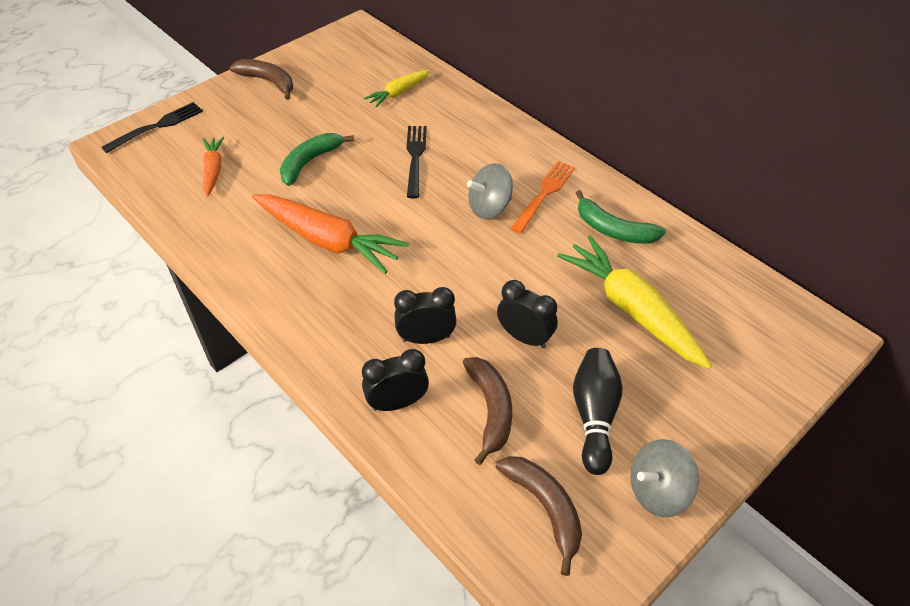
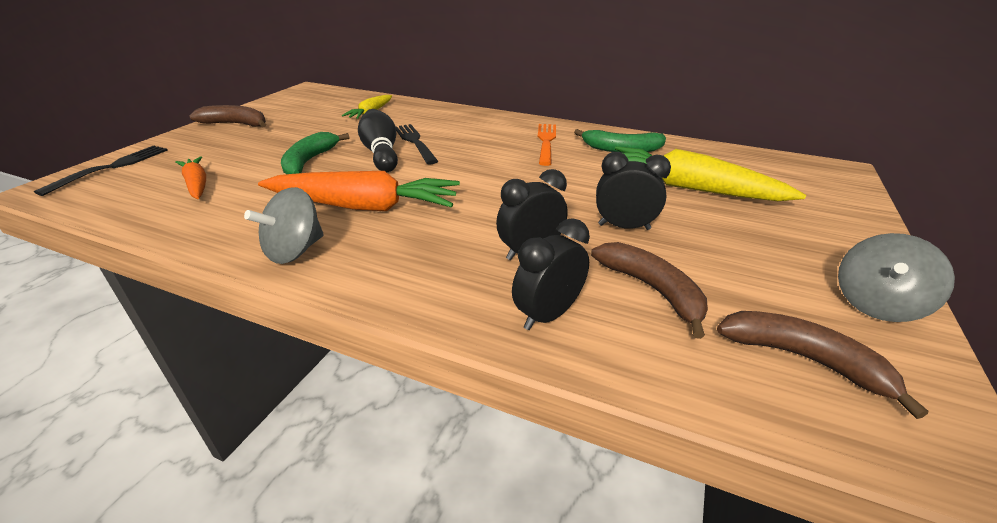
camera: 25 degrees left, 15 degrees down
(489, 207) = (507, 156): grey spinning top -> grey spinning top (294, 251)
(594, 416) = (749, 264): black bowling pin -> black bowling pin (381, 153)

